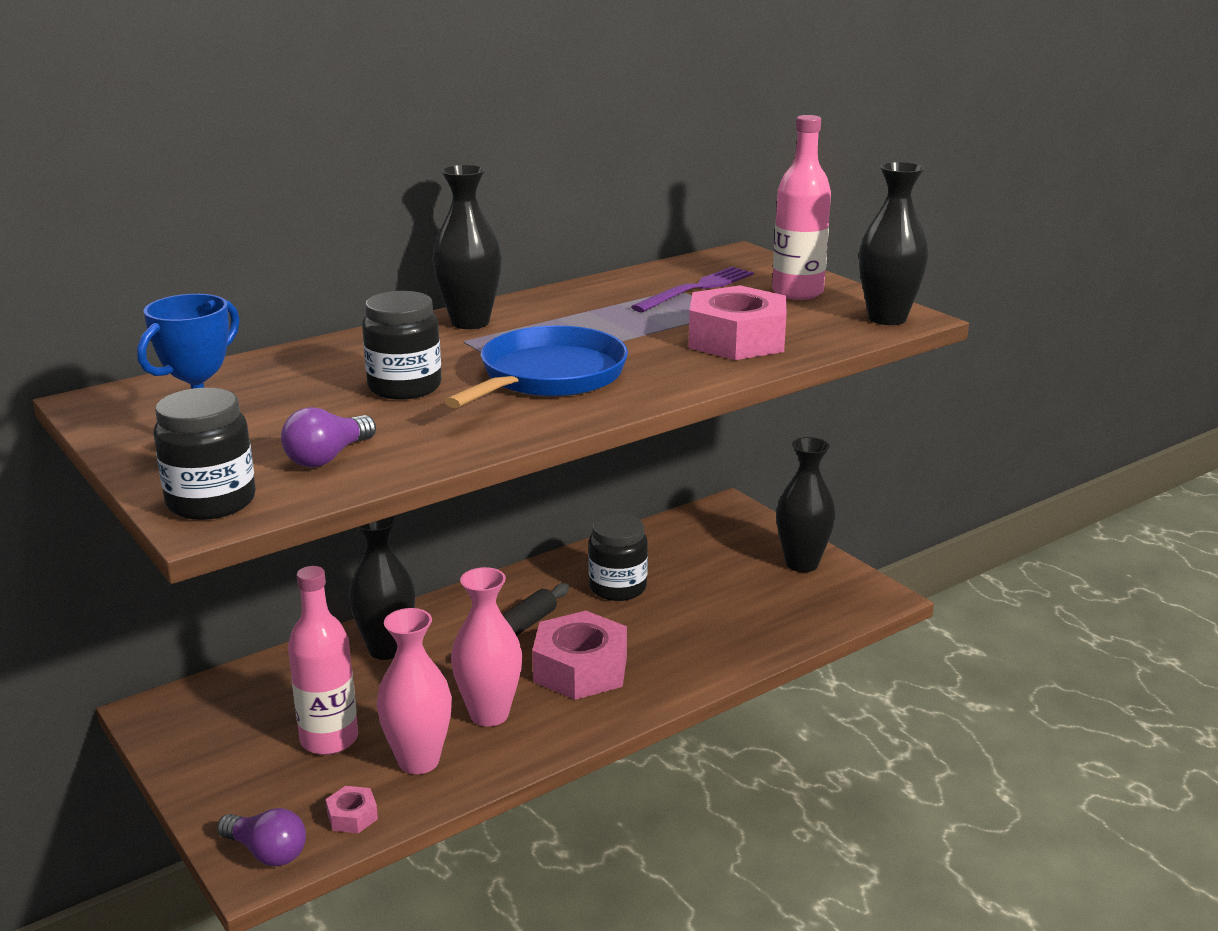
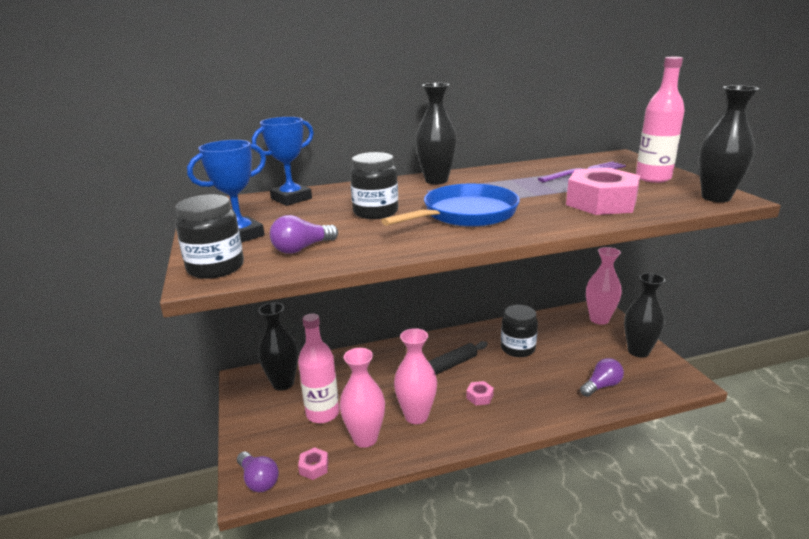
camera: 20 degrees right, 0 degrees up
(241, 377) = (291, 199): none -> blue trophy
(386, 649) = (375, 364): black vase -> black vase (283, 383)
(580, 669) = (479, 397): pink nut -> pink nut, size x0.44
(733, 523) = (599, 319): none -> pink vase
(759, 622) = (601, 386): none -> purple light bulb

